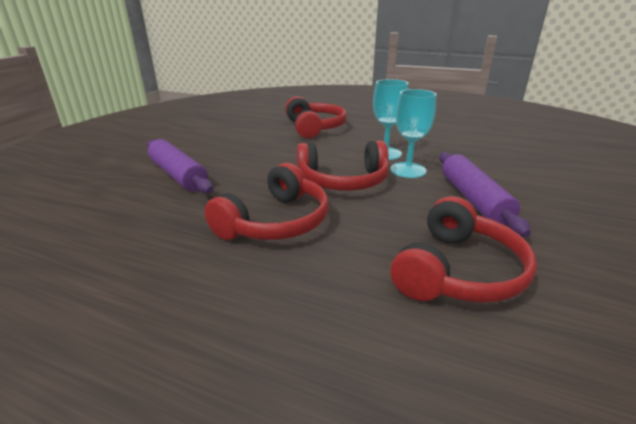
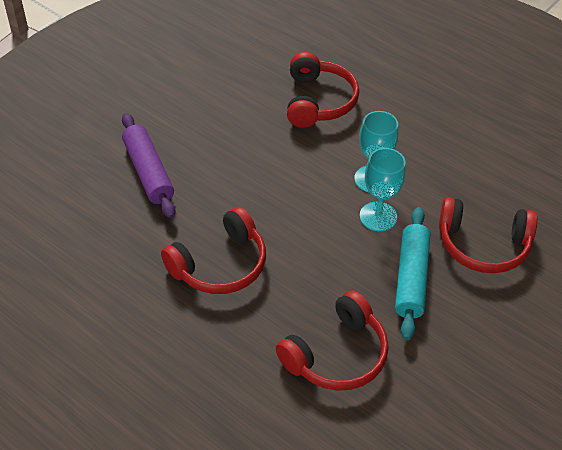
camera: 15 degrees right, 20 degrees up
(343, 181) = (303, 220): red headphones -> red headphones (483, 245)
(473, 199) = (411, 278): purple rolling pin -> turquoise rolling pin

